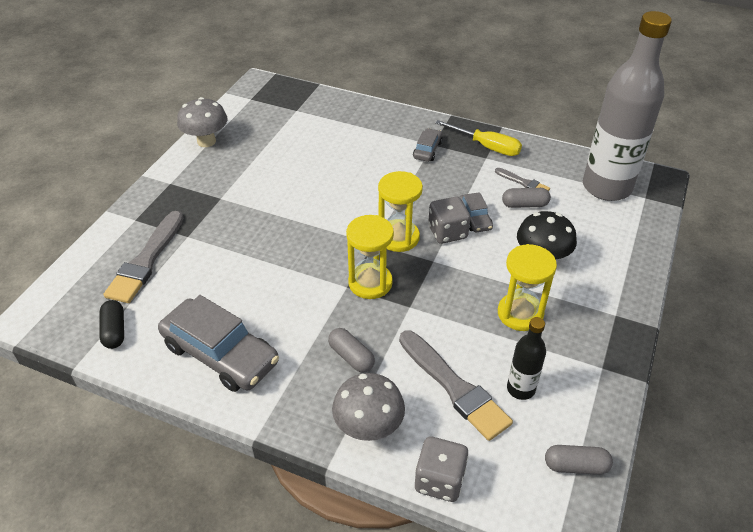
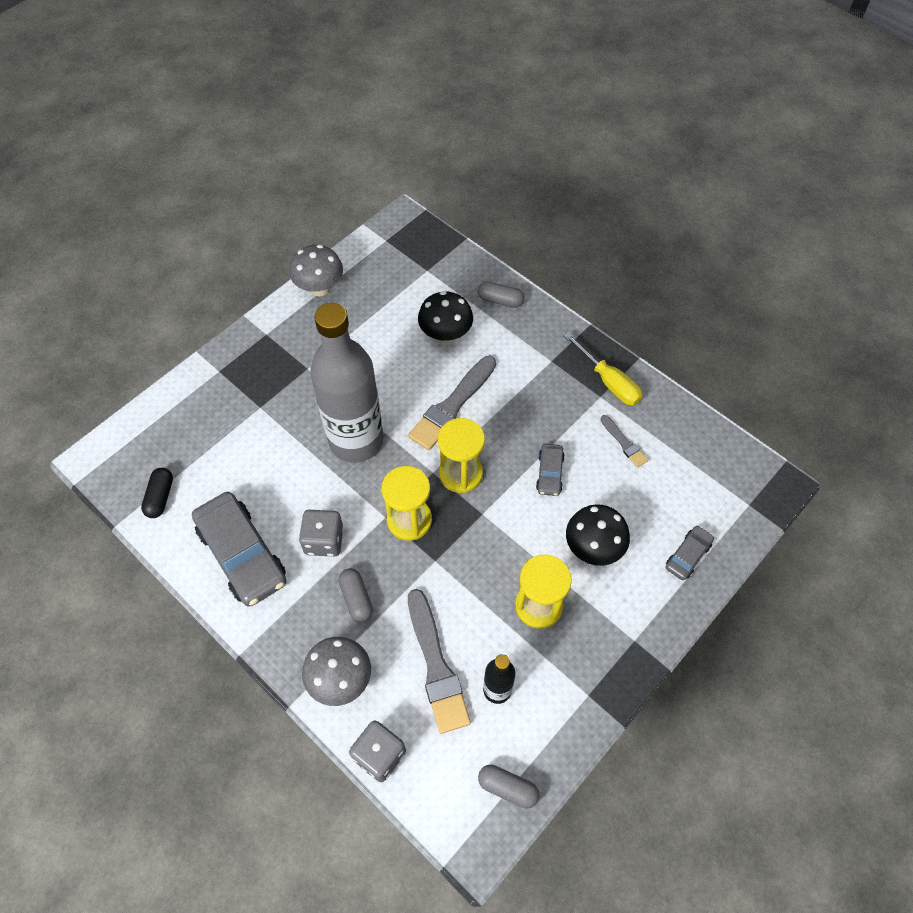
camera: 20 degrees right, 15 degrees up
(146, 261) = (213, 425): grey brush -> grey brush (452, 406)
(334, 148) = (445, 335): none -> black mushroom
(427, 150) = (542, 367): grey car -> grey car (688, 556)
(447, 232) = (513, 483): grey dice -> grey dice (324, 540)
(524, 205) = (610, 473): grey capsule -> grey capsule (500, 300)
(606, 187) = (713, 477): grey bottle -> grey bottle (356, 441)

